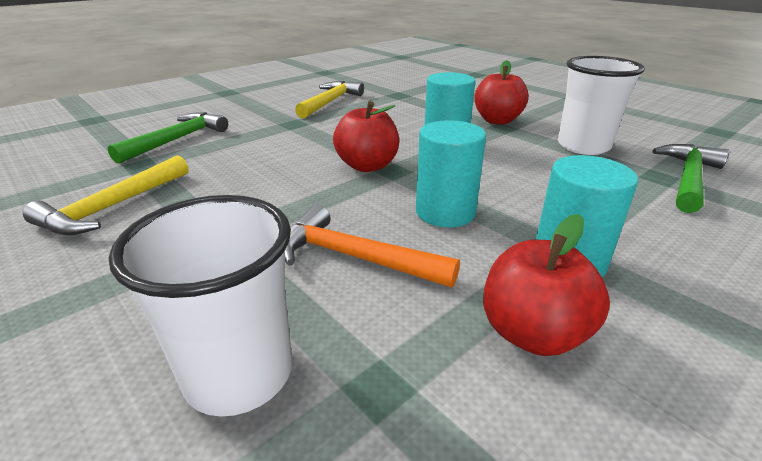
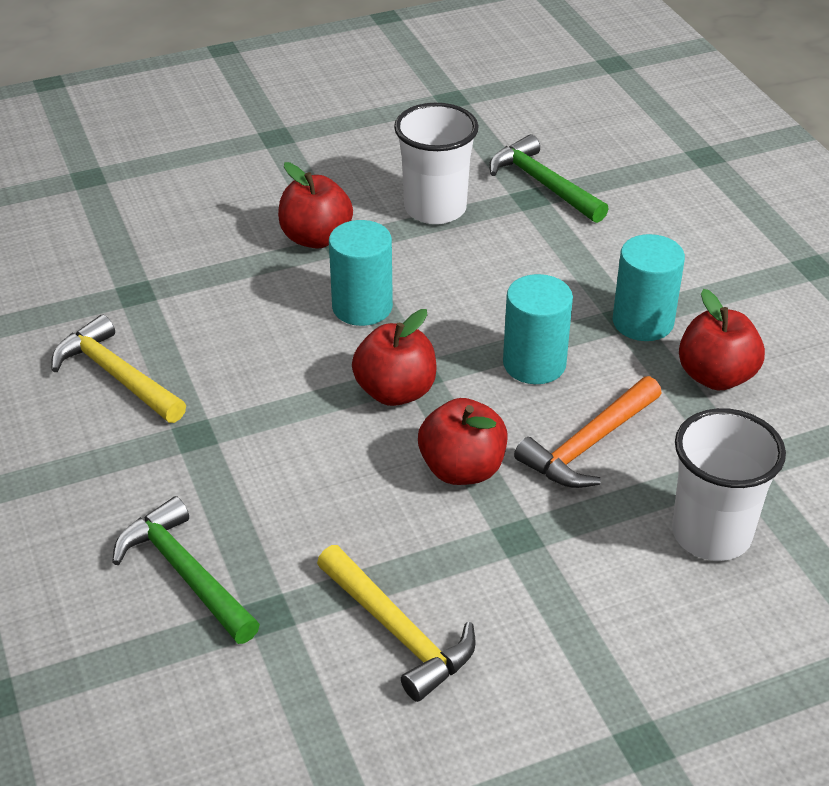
camera: 70 degrees left, 10 degrees up
(295, 202) = (462, 469): none -> red apple

